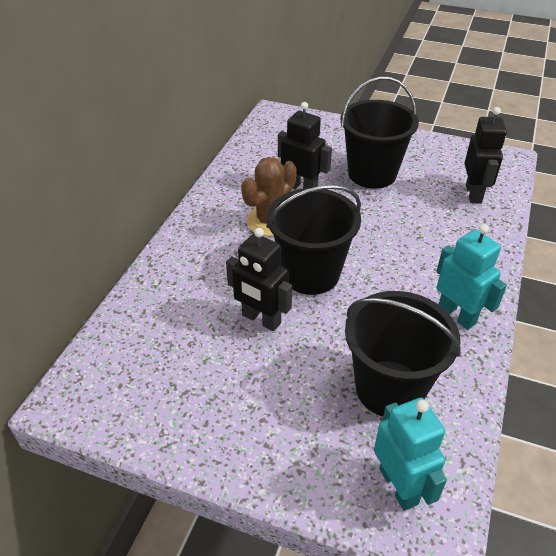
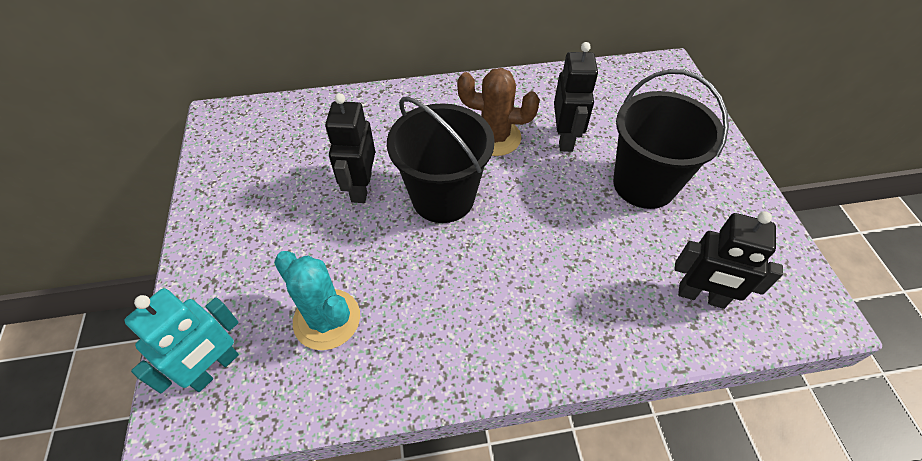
camera: 60 degrees right, 10 degrees up
(389, 388) = (327, 319): black bucket -> turquoise cactus
(457, 315) = (465, 347): turquoise robot -> none
(473, 194) = (701, 296): black robot -> black robot turned 45 degrees clockwise

